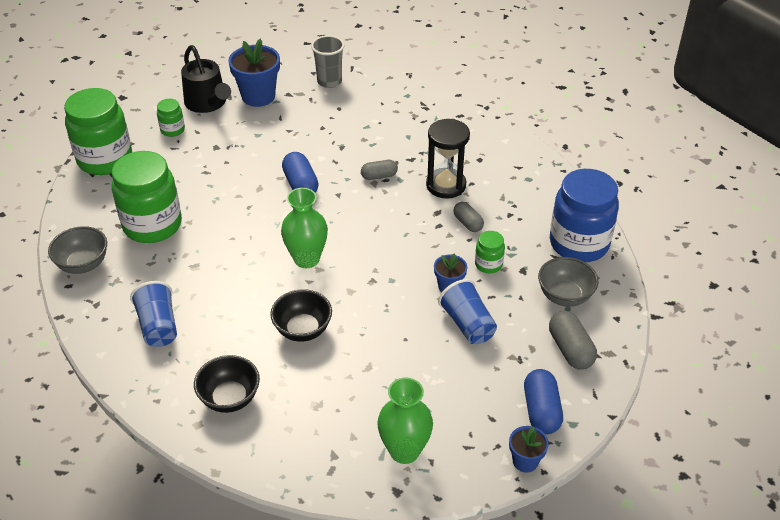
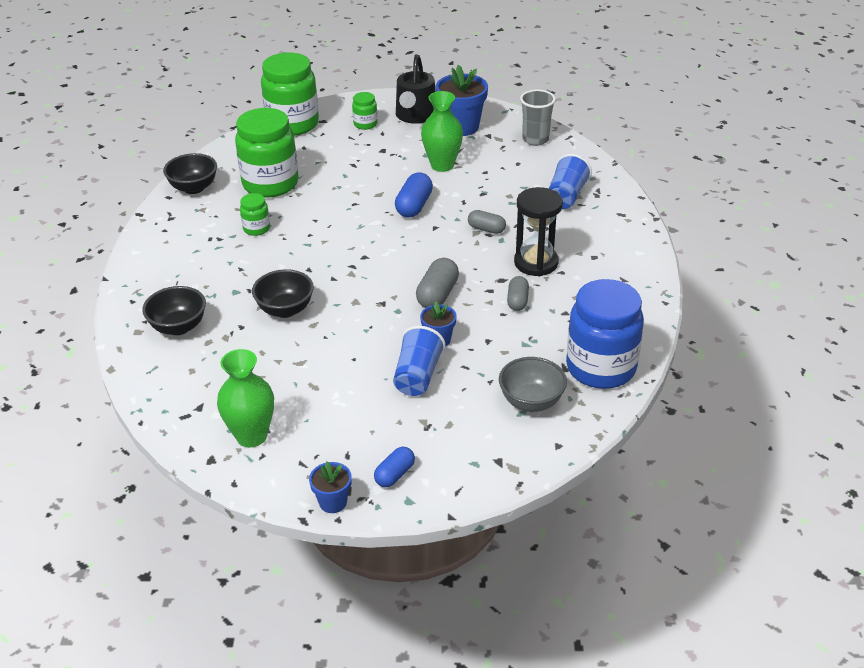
camera: 40 degrees right, 5 degrees down
(83, 264) = (194, 188): grey bowl -> black bowl
(158, 326) = (192, 253): blue cup -> blue cup (566, 196)
(306, 259) = (351, 262): green vase -> green vase (442, 165)
(488, 264) = (494, 341): green jar -> green jar (256, 229)
(541, 411) = (394, 474): blue capsule -> blue capsule, size x0.65
(570, 349) = (481, 445): grey capsule -> grey capsule (437, 295)

